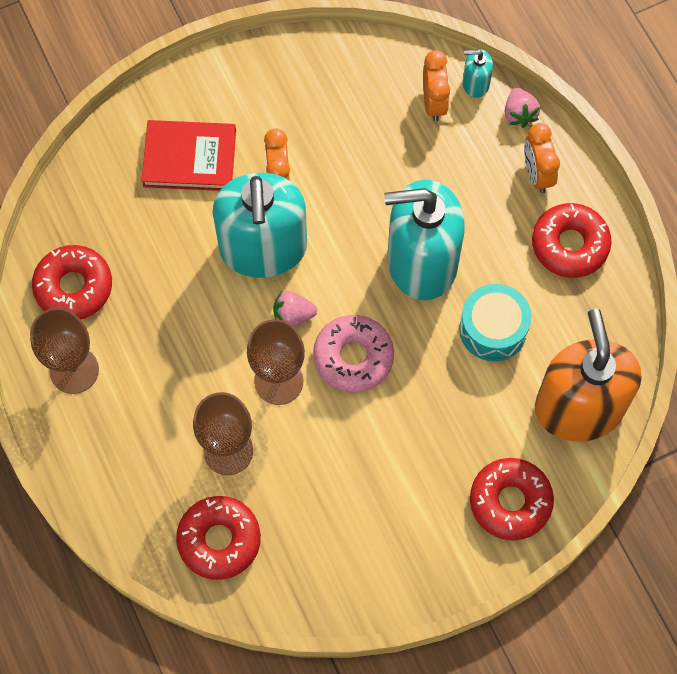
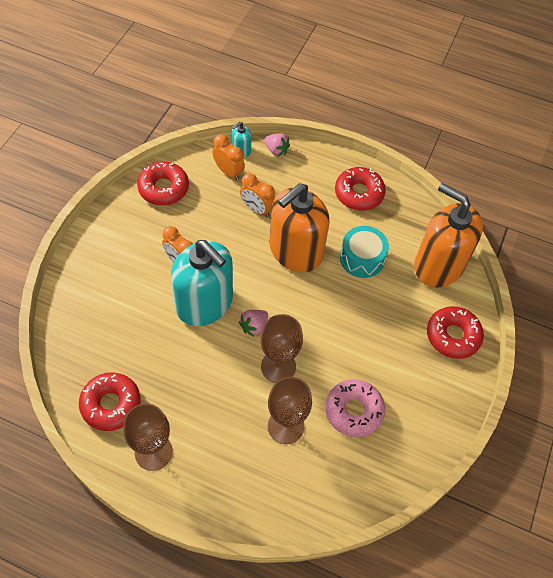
camera: 45 degrees left, 10 degrees down
(190, 158) = (119, 285): red book -> none
(219, 540) = (327, 480): red donut -> red donut (163, 188)
(353, 357) = (306, 324): pink donut -> pink donut (354, 411)
(421, 262) = (295, 251): turquoise soap dispenser -> orange soap dispenser
(537, 174) = (311, 172): orange clock -> orange clock (257, 209)

